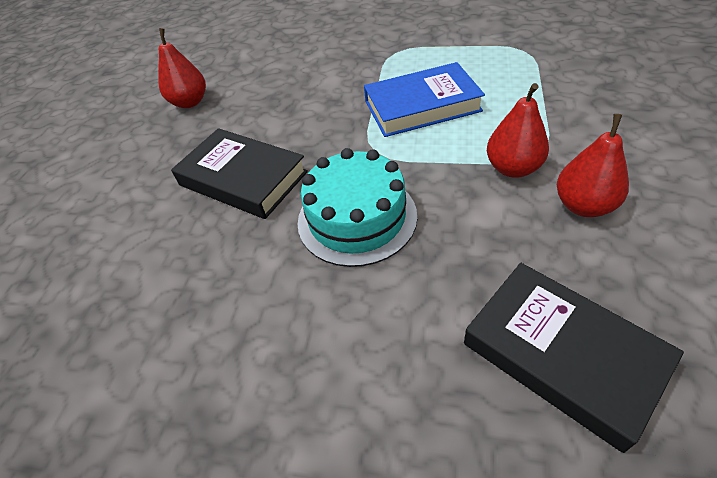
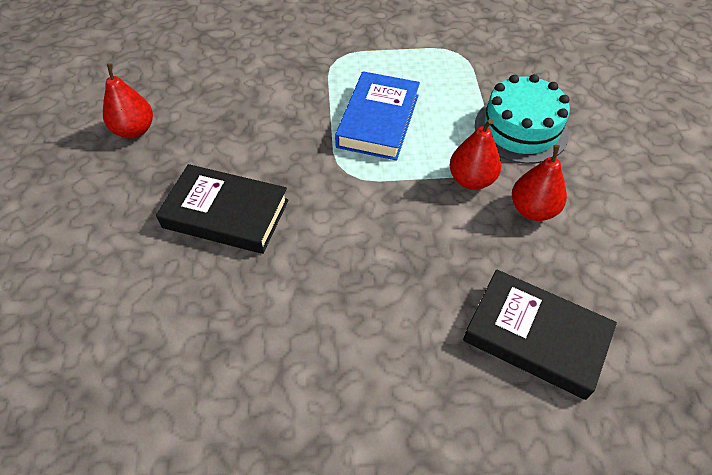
camera: 20 degrees left, 5 degrees up
(357, 218) = (348, 243): turquoise cake -> turquoise cake (521, 129)
(422, 106) = (378, 120): blue book -> blue book turned 45 degrees counterclockwise

